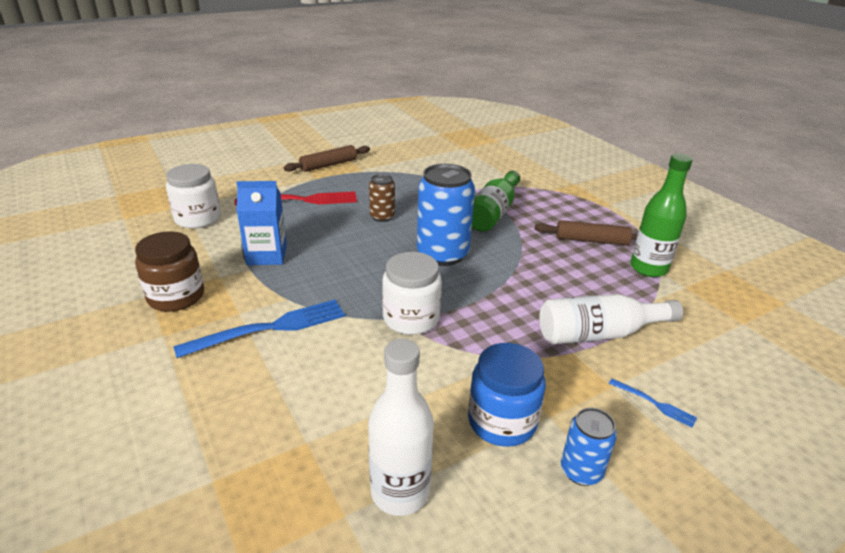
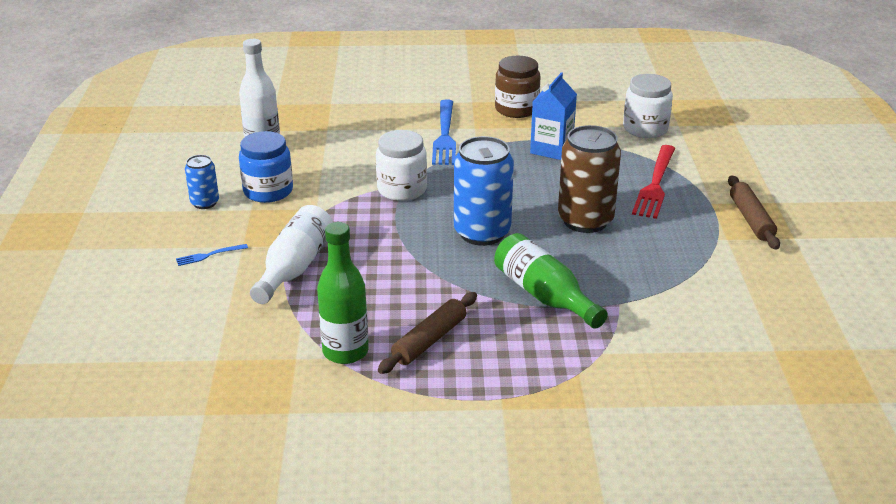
camera: 120 degrees right, 0 degrees up
(382, 217) = (585, 220): brown can -> brown can, size x1.90

